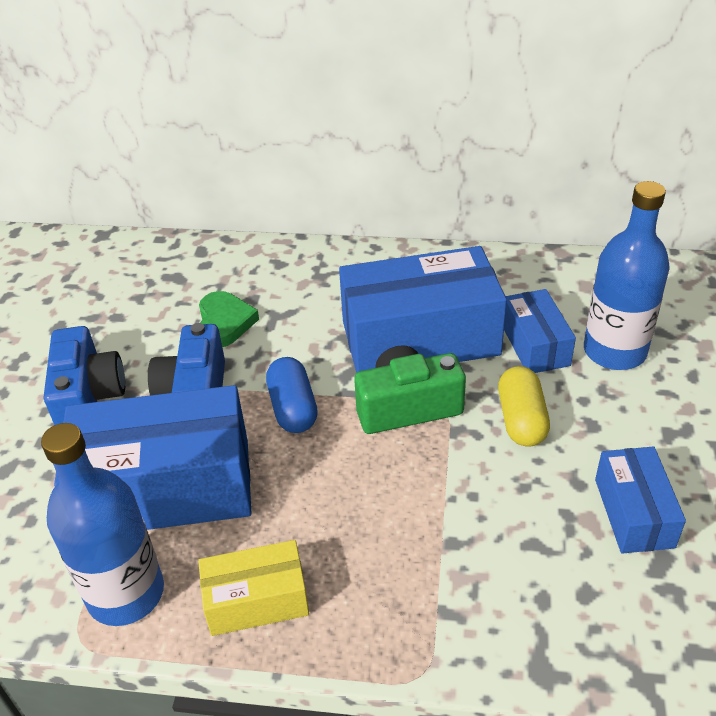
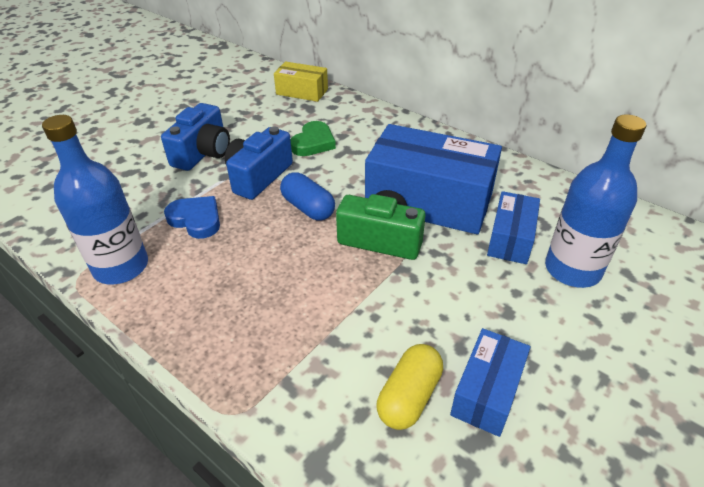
camera: 30 degrees right, 0 degrees up
(166, 487) = (196, 219): blue box -> blue heart
(256, 600) = (183, 309): yellow box -> yellow box (302, 92)
(293, 408) = (308, 208): blue capsule -> blue capsule turned 60 degrees counterclockwise
(521, 419) = (455, 283): yellow capsule -> yellow capsule (409, 396)

